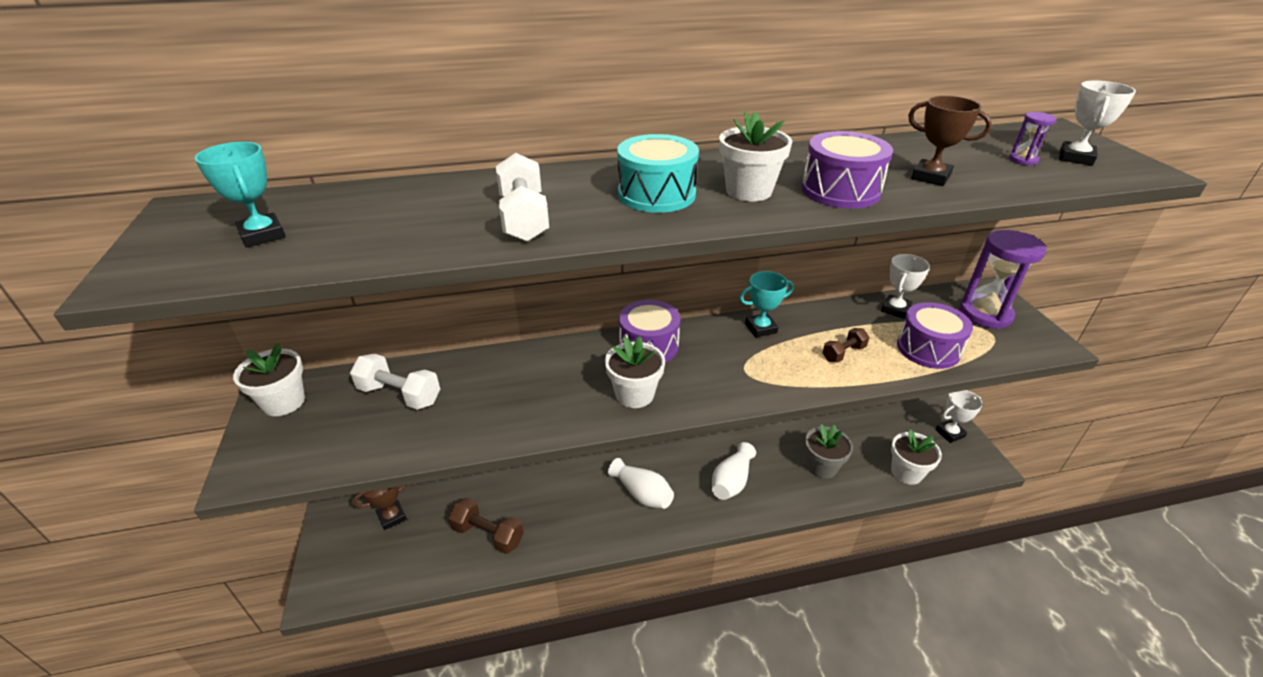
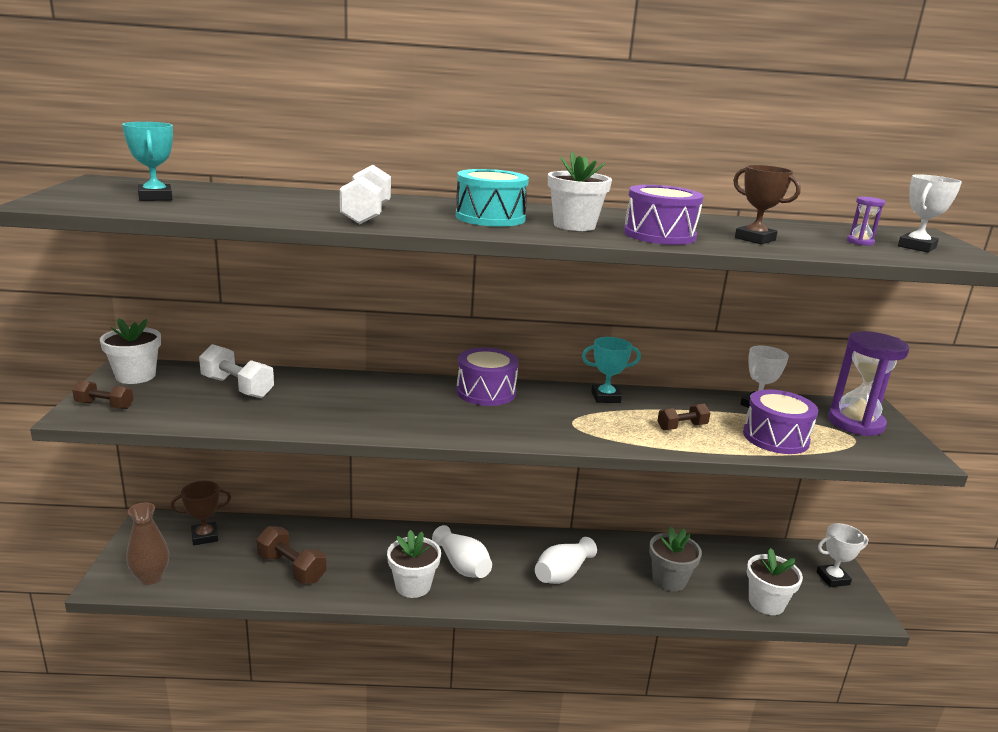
camera: 10 degrees right, 15 degrees down
(266, 456) = (104, 405): none -> brown dumbbell
(356, 579) = (151, 577): none -> brown vase
(634, 394) = (454, 421): white flower pot -> white flower pot (413, 586)

